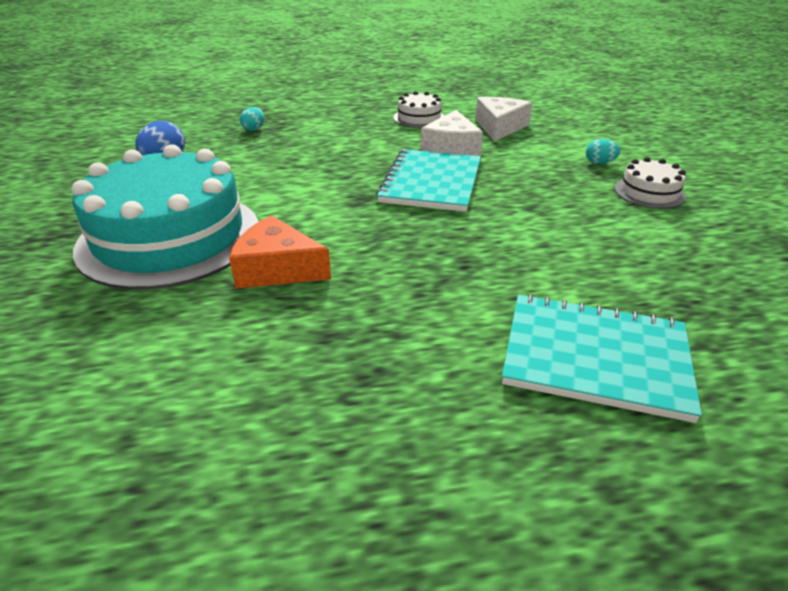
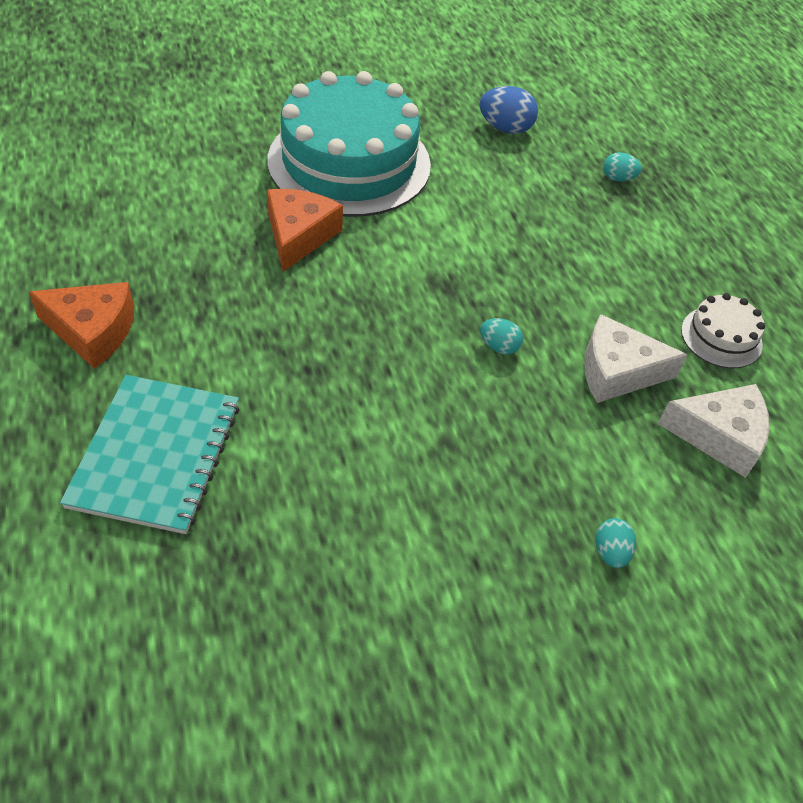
camera: 80 degrees right, 15 degrees up
(418, 425) = (93, 331): none -> orange cheese
(431, 182) = (499, 347): turquoise notebook -> turquoise egg
(649, 192) = (516, 597): white cake -> none

